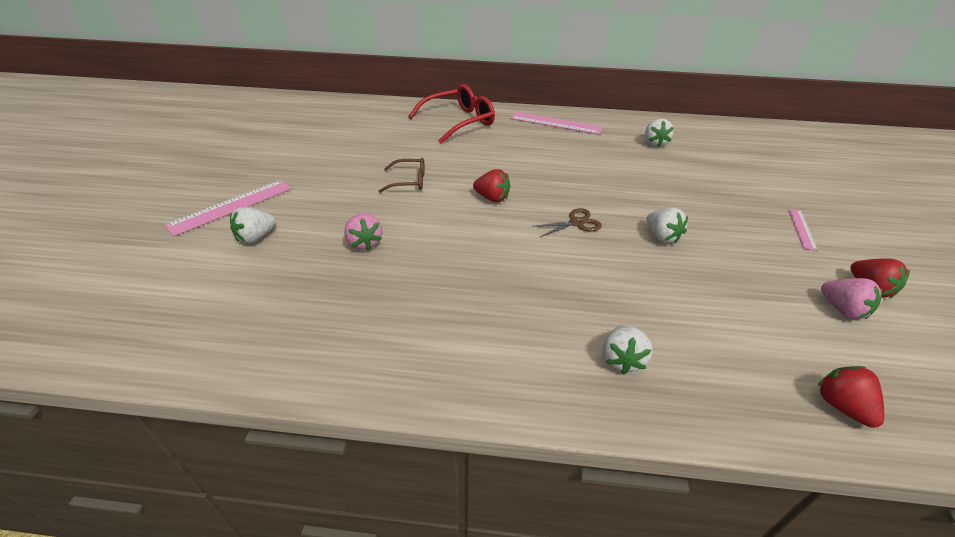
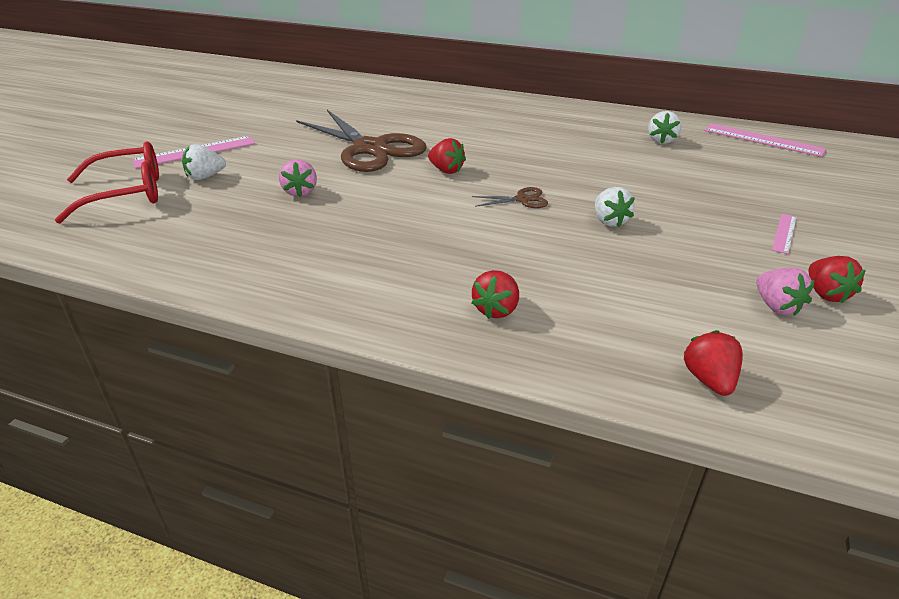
camera: 15 degrees right, 5 degrees down
(409, 181) = (370, 149): brown glasses -> brown scissors
(458, 122) = (451, 104): red glasses -> red glasses (126, 193)
(555, 123) = (557, 113): pink ruler -> pink ruler (763, 140)
(621, 359) = (496, 309): white strawberry -> red strawberry

